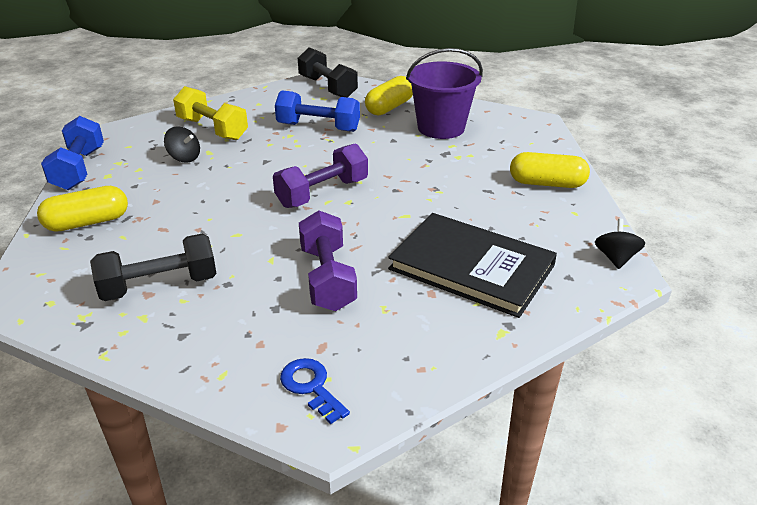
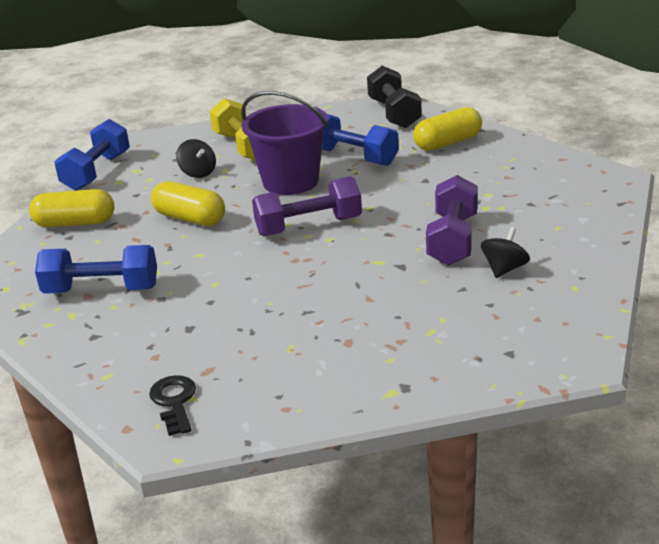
camera: 25 degrees right, 5 degrees down
(159, 286) = (101, 290): black dumbbell -> blue dumbbell
(311, 387) = (174, 402): blue key -> black key
(327, 278) = (256, 310): purple dumbbell -> purple dumbbell (453, 240)
(441, 128) = (490, 173): purple bucket -> purple bucket (290, 182)
(471, 267) = (409, 324): black book -> none
(547, 183) = (567, 251): yellow capsule -> yellow capsule (190, 218)
(615, 258) = (581, 343): black spinning top -> black spinning top (504, 269)

